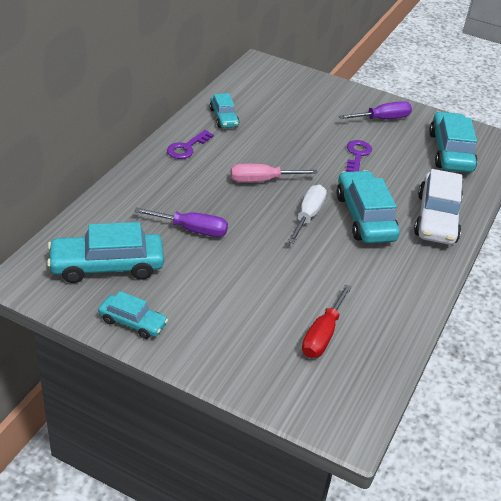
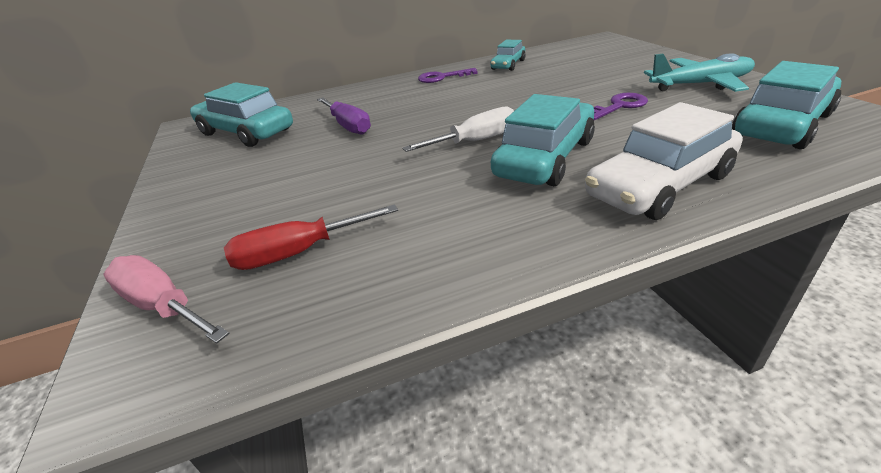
camera: 50 degrees right, 5 degrees down
(133, 322) = (184, 172): turquoise car -> none
(262, 180) = (472, 107): pink screwdriver -> pink screwdriver (163, 305)
(382, 119) = (701, 84): purple screwdriver -> turquoise plane

